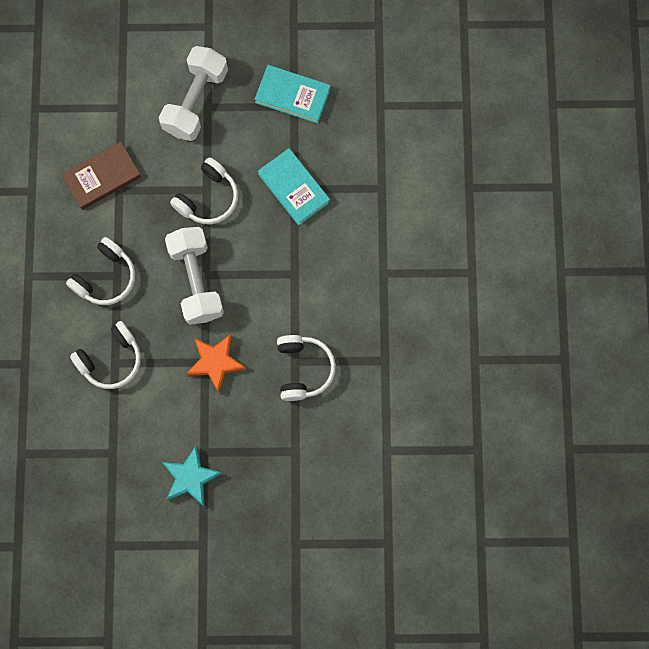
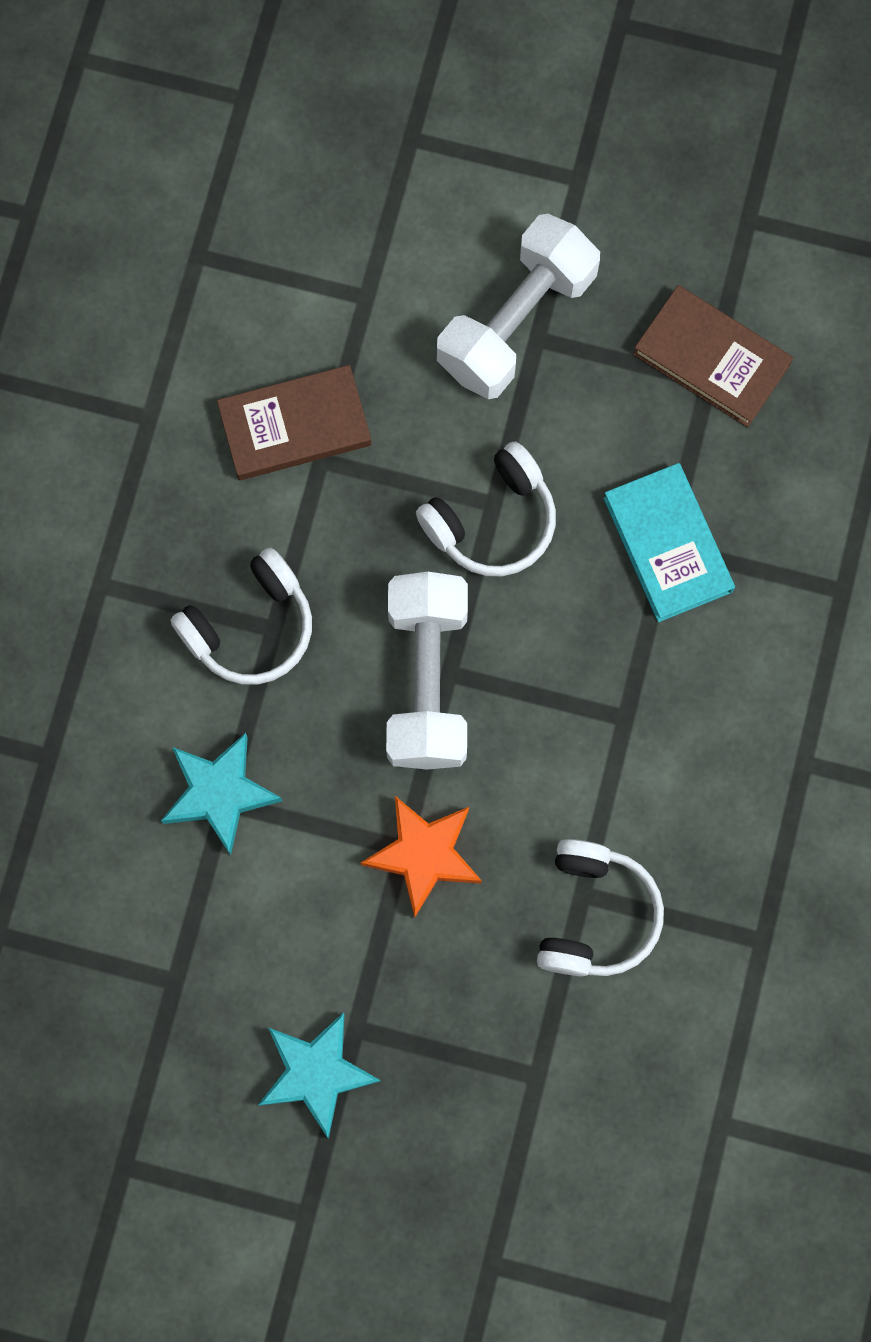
camera: 15 degrees right, 0 degrees up
(111, 359) = (219, 793): white headphones -> turquoise star
(292, 95) = (711, 359): turquoise book -> brown book

